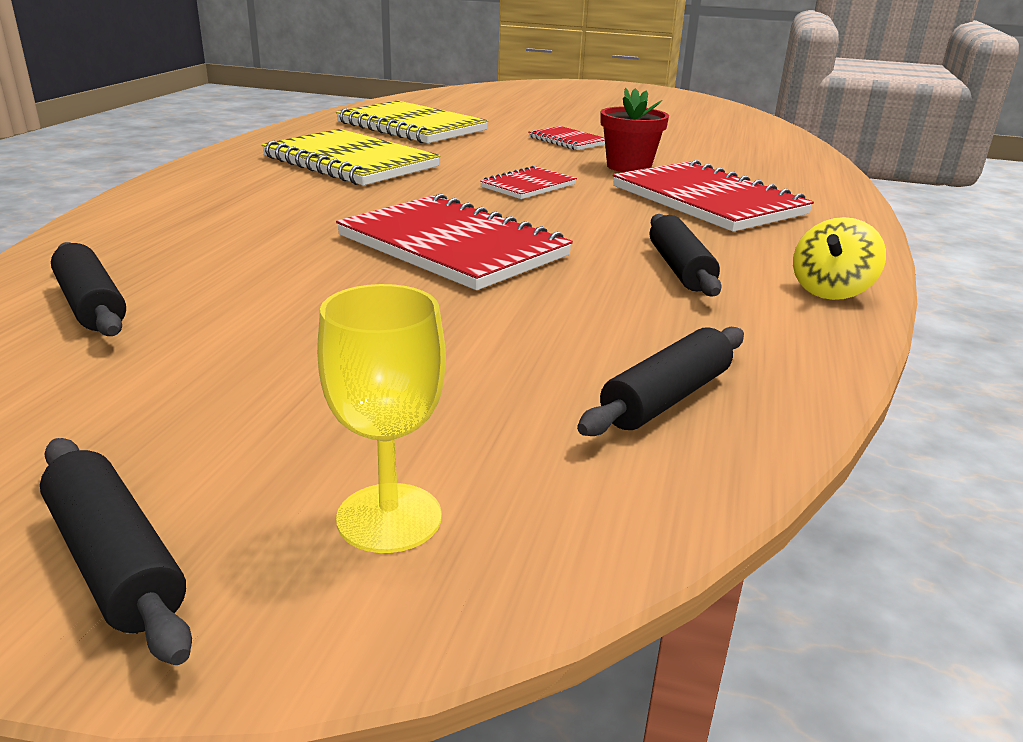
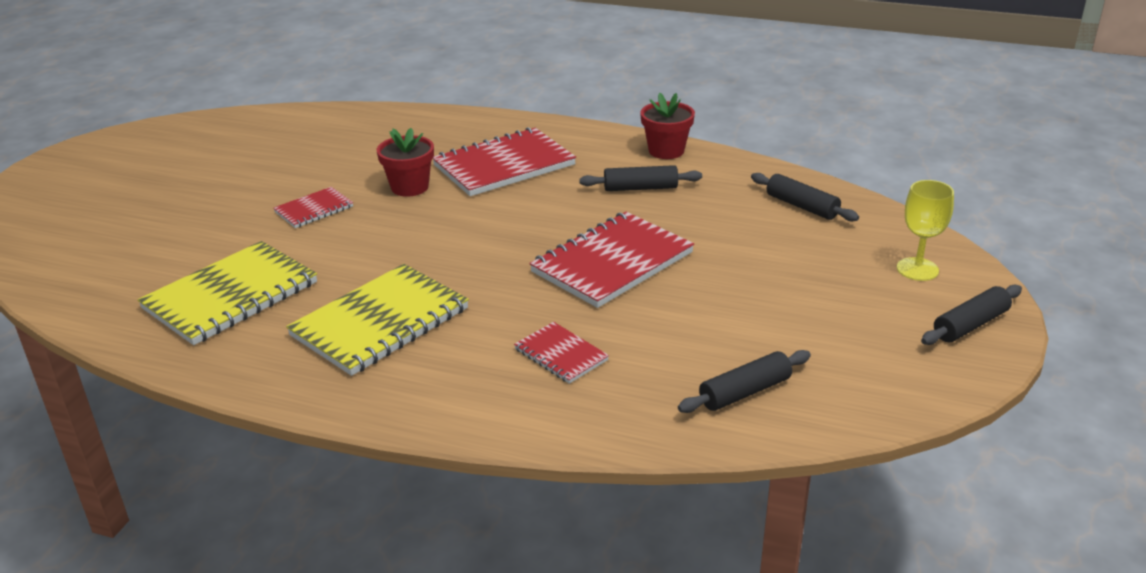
camera: 85 degrees left, 5 degrees up
(528, 186) = (465, 232): red notebook -> red notebook (561, 355)
(830, 291) = (666, 151): yellow spinning top -> red flower pot

